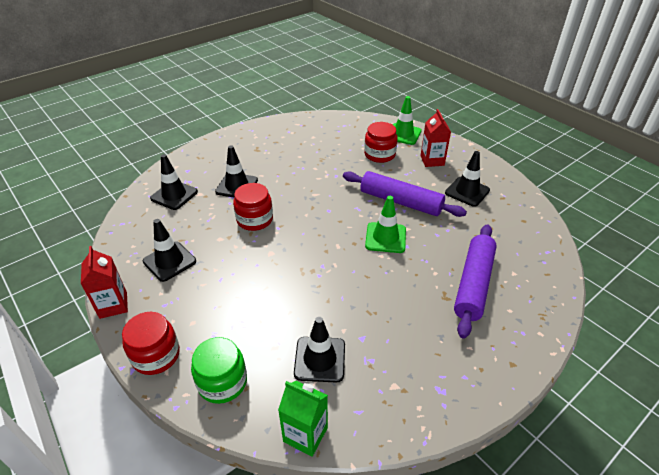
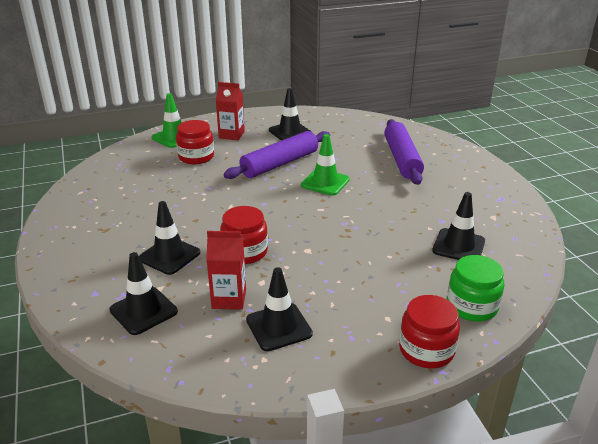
camera: 70 degrees left, 10 degrees down
(113, 305) = (334, 383): red carton -> red carton (229, 299)
(305, 434) = (533, 267): green carton -> none
(473, 284) = (402, 159): purple rolling pin -> purple rolling pin turned 45 degrees clockwise

